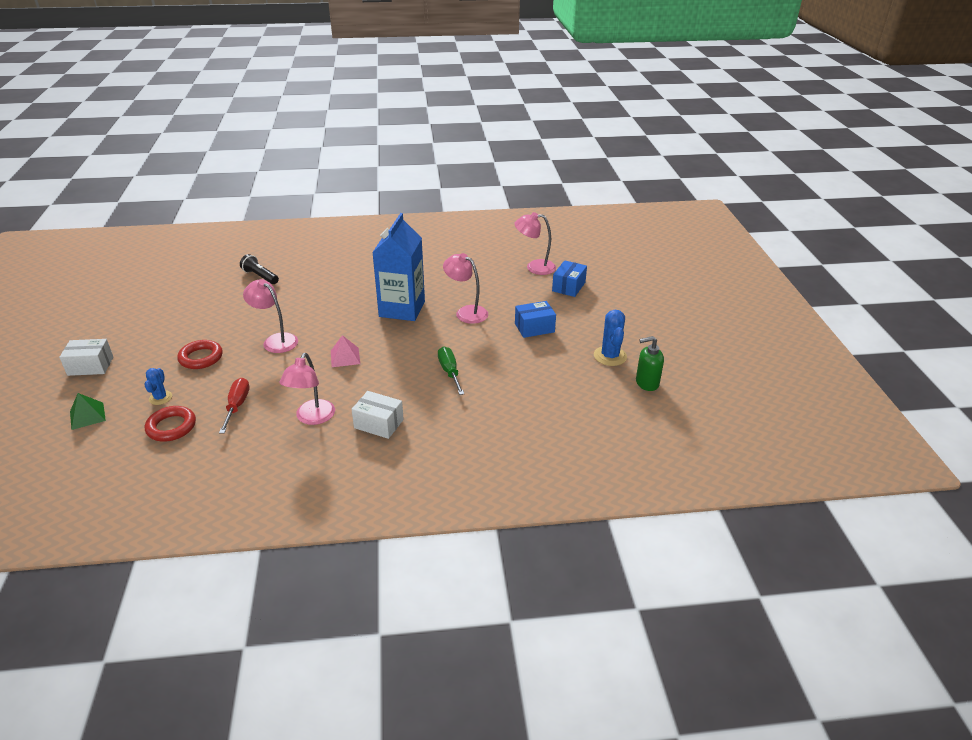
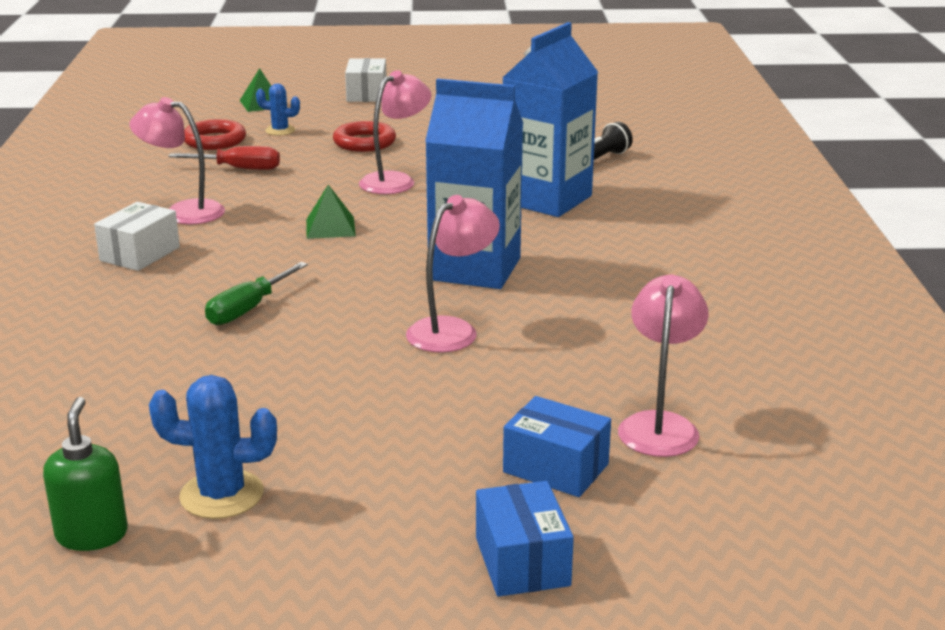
camera: 95 degrees right, 10 degrees down
(315, 291) = (546, 199): none -> blue carton
(345, 357) = (330, 227): pink pyramid -> green pyramid
(450, 372) = (248, 309): green screwdriver -> green screwdriver turned 135 degrees clockwise
(534, 328) = (371, 404): blue box -> blue box (522, 561)

